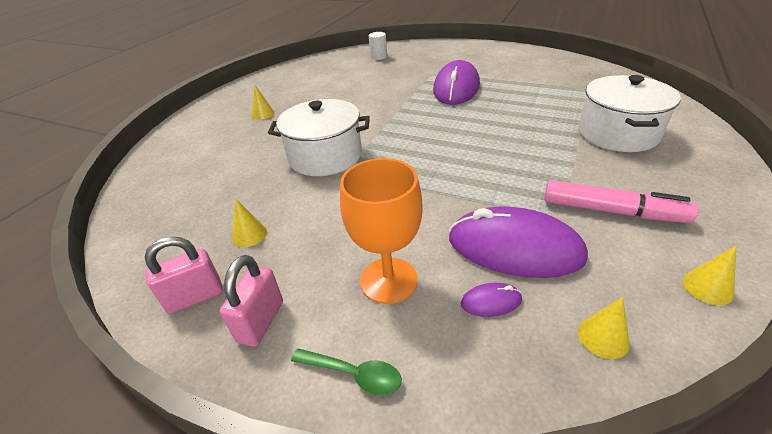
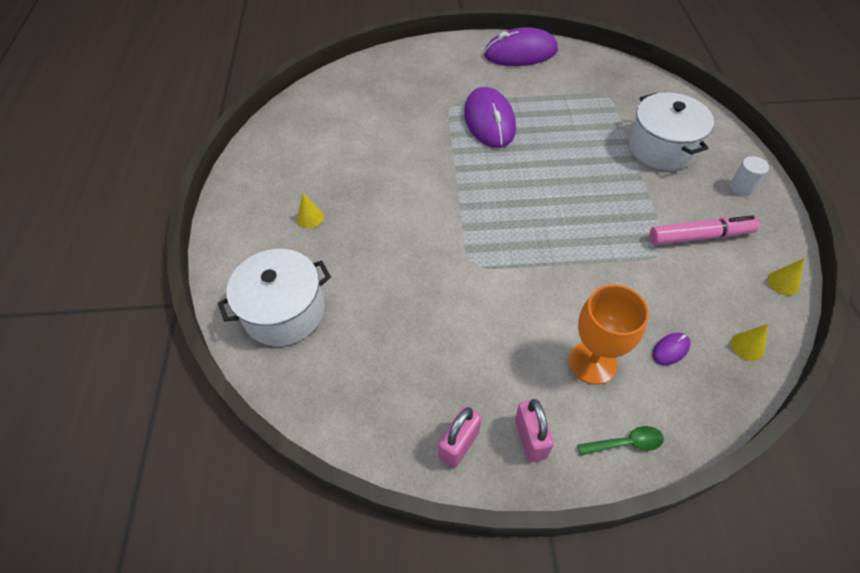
camera: 30 degrees left, 15 degrees up
(249, 235) = (446, 369): yellow cone -> none
(325, 156) = (434, 255): white pot -> white pot (284, 311)
(378, 57) = (365, 86): white cylinder -> white cylinder (742, 187)
(514, 248) = (657, 297): purple mouse -> purple mouse (520, 53)

